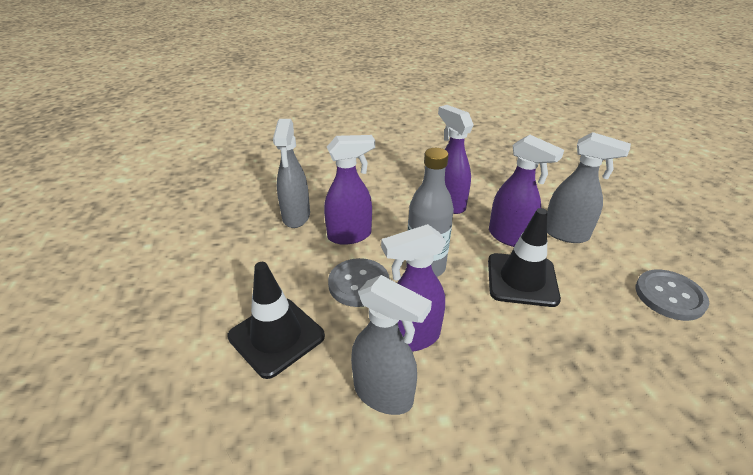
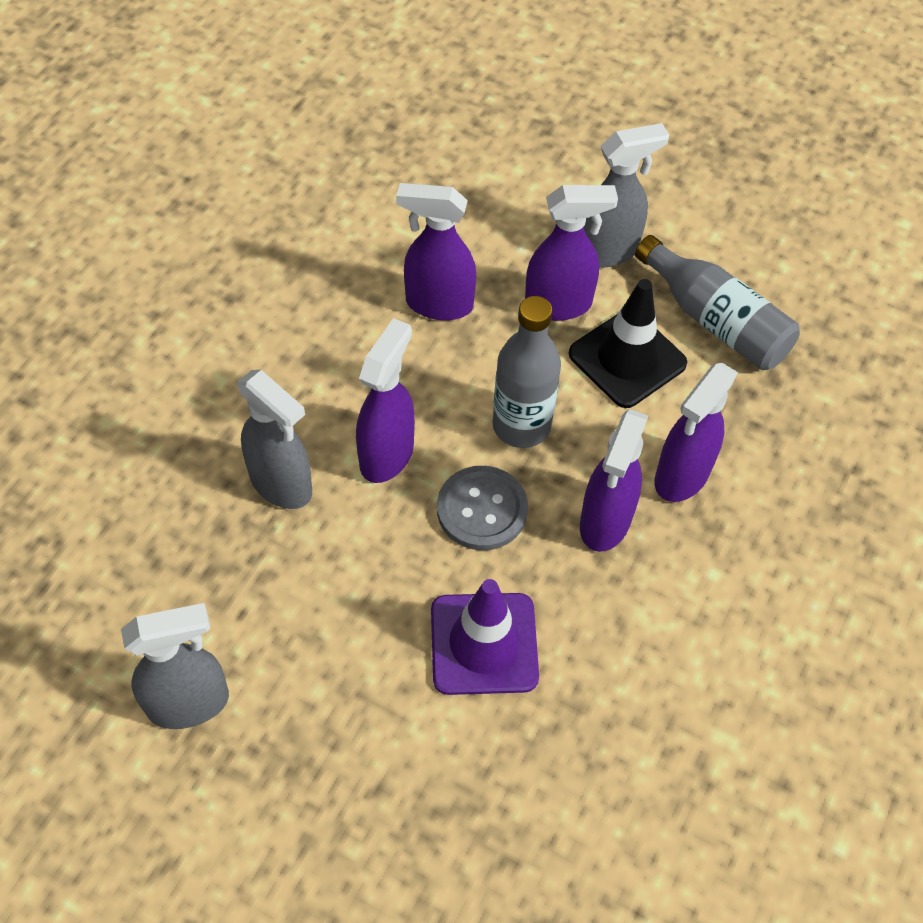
camera: 50 degrees left, 20 degrees up
(276, 336) = (484, 644): black traffic cone -> purple traffic cone
(384, 394) = (646, 599): grey spray bottle -> grey spray bottle (189, 703)
(487, 353) = (681, 476): none -> purple spray bottle
(603, 299) = (715, 321): none -> grey bottle
(669, 296) = (762, 268): grey button -> none

